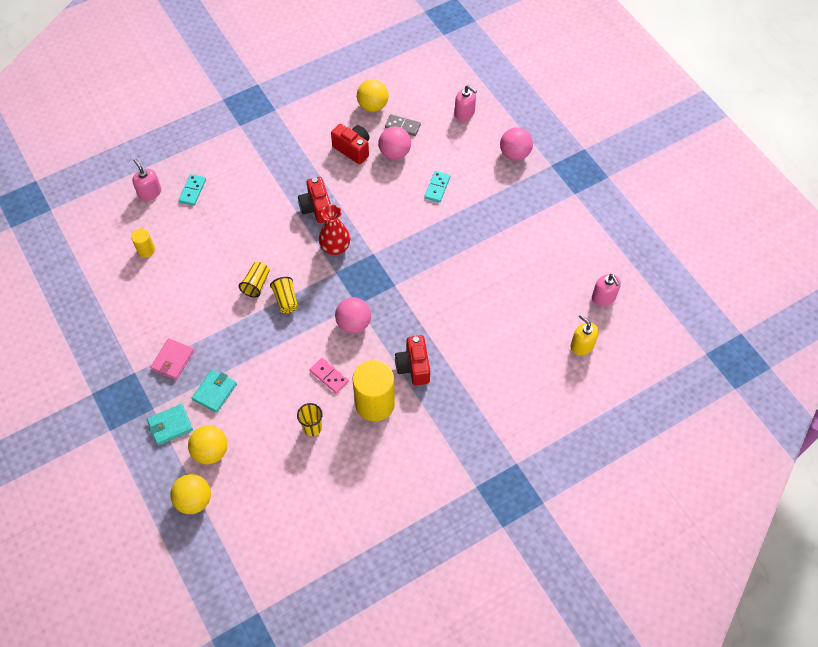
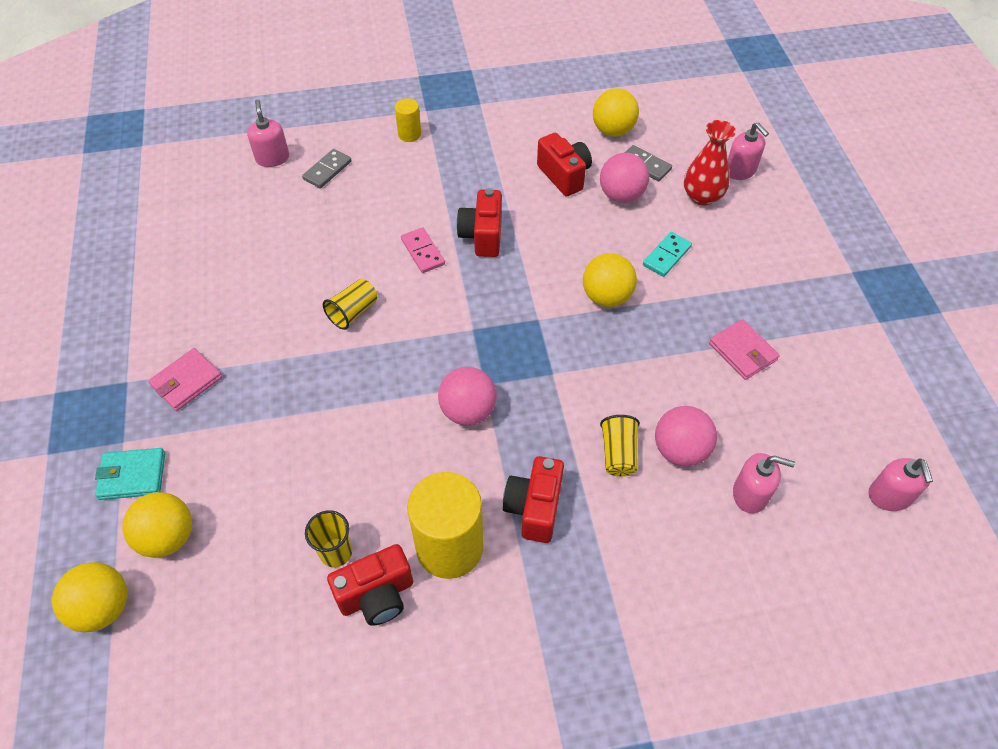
camera: 20 degrees right, 5 degrees down
(146, 250) = (230, 225): yellow cylinder -> yellow cylinder (409, 134)
(192, 191) = (327, 170): turquoise domino -> grey domino
(214, 392) = (220, 447): turquoise wallet -> none
(286, 300) = (384, 346): yellow cup -> yellow cup (618, 453)
(329, 376) = (397, 479): pink domino -> pink domino (422, 252)
(335, 247) = (486, 294): red vase -> red vase (702, 196)
(345, 442) = (377, 595): none -> red camera
(409, 226) = (606, 296): none -> yellow ball
(501, 237) = (742, 351): none -> pink wallet
(515, 154) = (799, 242): pink ball -> pink ball (680, 450)
(529, 320) = (750, 494): none -> pink soap dispenser
(582, 345) = (830, 565): yellow soap dispenser -> none

